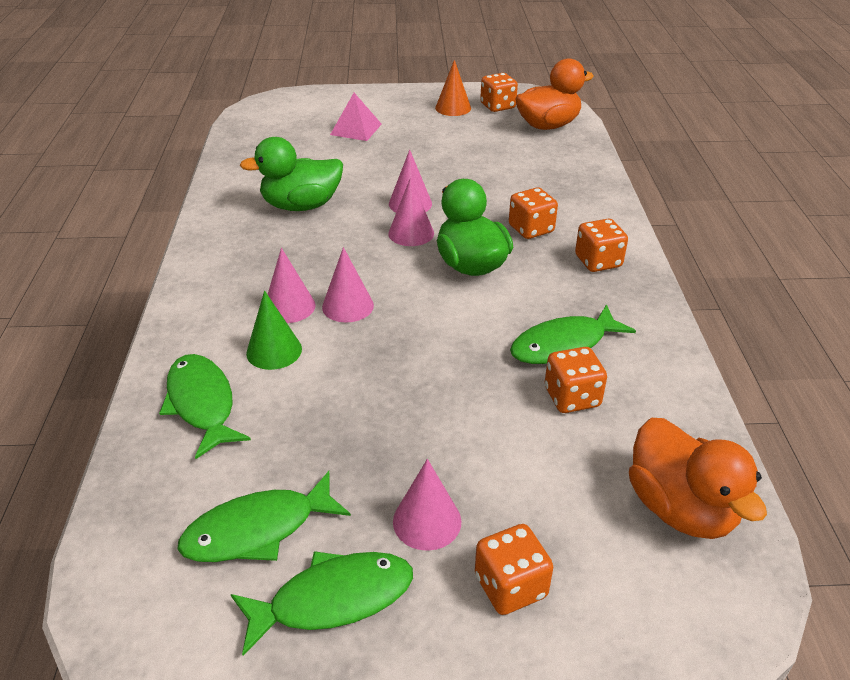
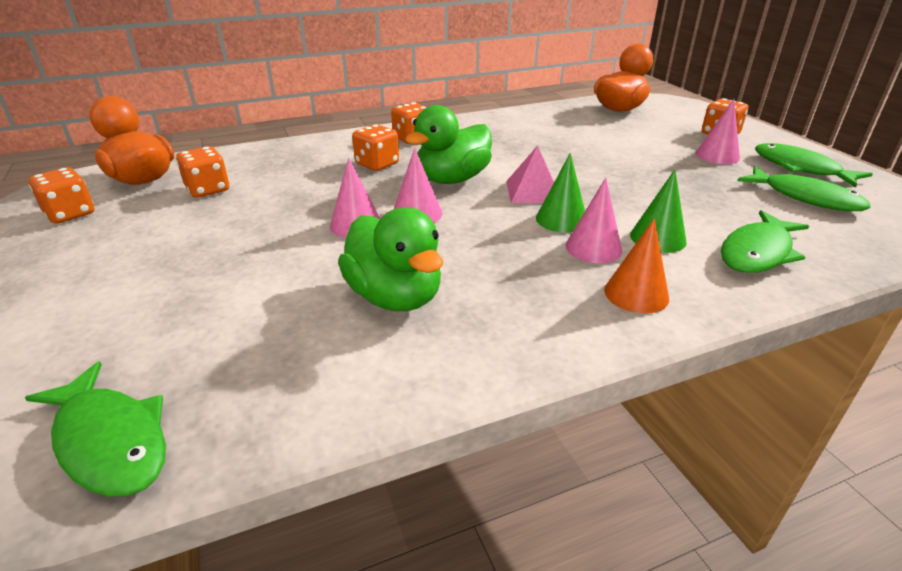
camera: 110 degrees left, 5 degrees down
(348, 306) = (561, 219): pink cone -> green cone
(356, 129) = (131, 312): pink pyramid -> pink pyramid (533, 191)
(453, 108) = (65, 244): orange cone -> orange cone (636, 294)
(564, 345) = (524, 140): green fish -> green fish (110, 440)
(572, 397) = (571, 134): orange dice -> orange dice (208, 189)

